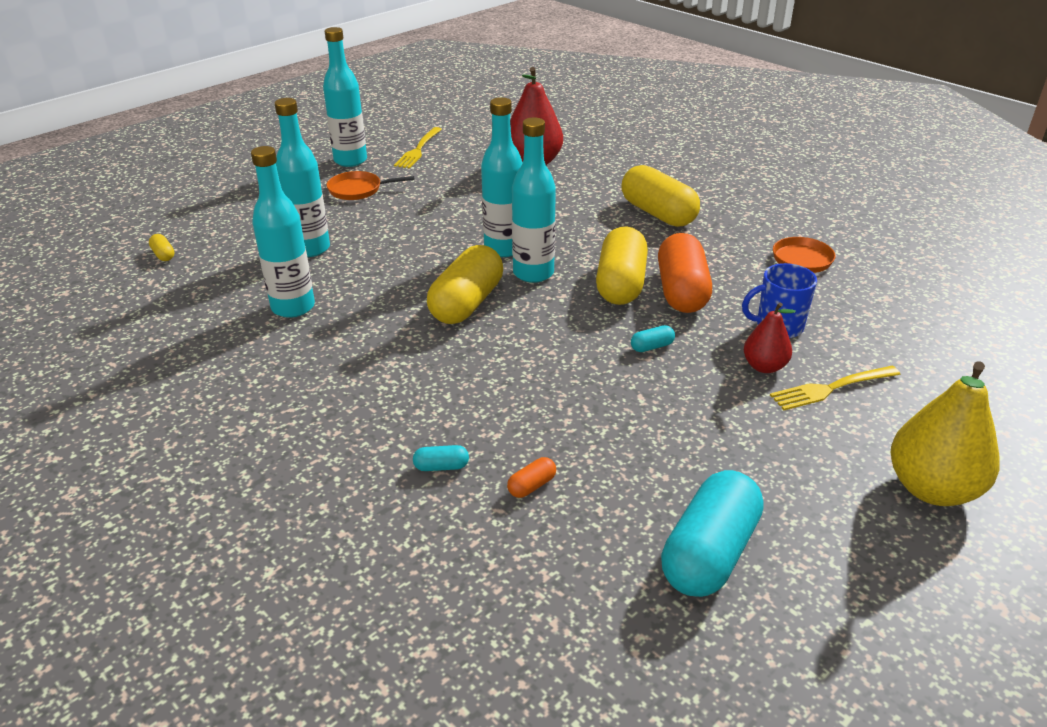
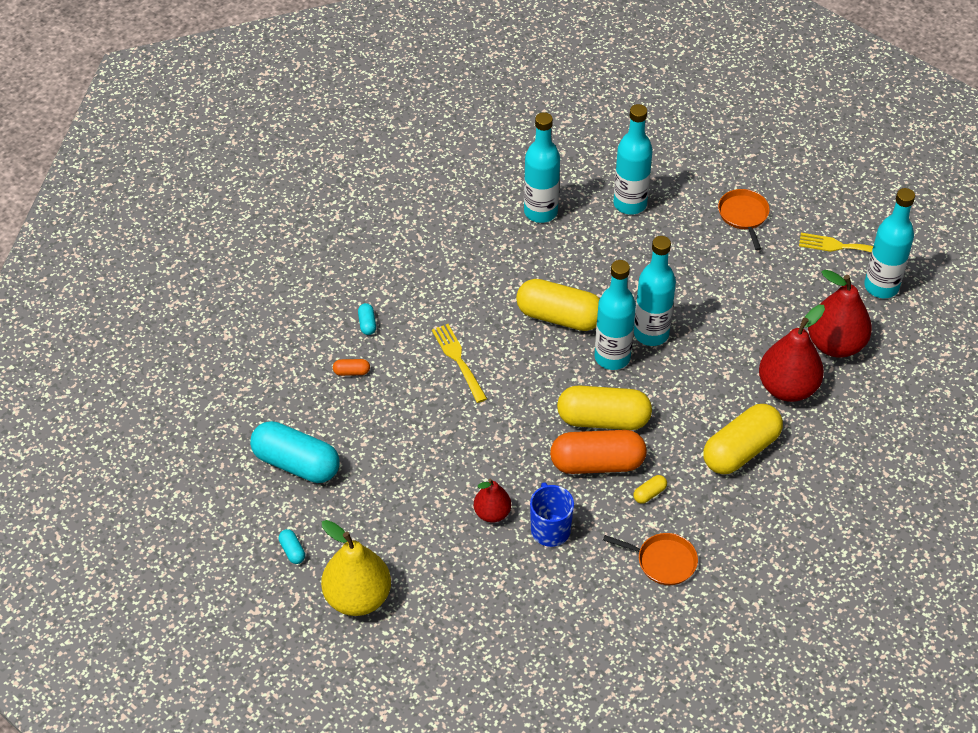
camera: 85 degrees right, 15 degrees up
(163, 255) = (606, 117): yellow capsule -> yellow capsule (649, 494)
(350, 161) = (805, 198): turquoise bottle -> turquoise bottle (881, 287)
(531, 486) = (351, 372): orange capsule -> orange capsule turned 45 degrees counterclockwise
(582, 187) = (787, 388): none -> red pear
(652, 347) = (511, 439): turquoise capsule -> turquoise capsule (292, 551)
(831, 388) = (467, 555): yellow fork -> yellow fork (458, 360)

